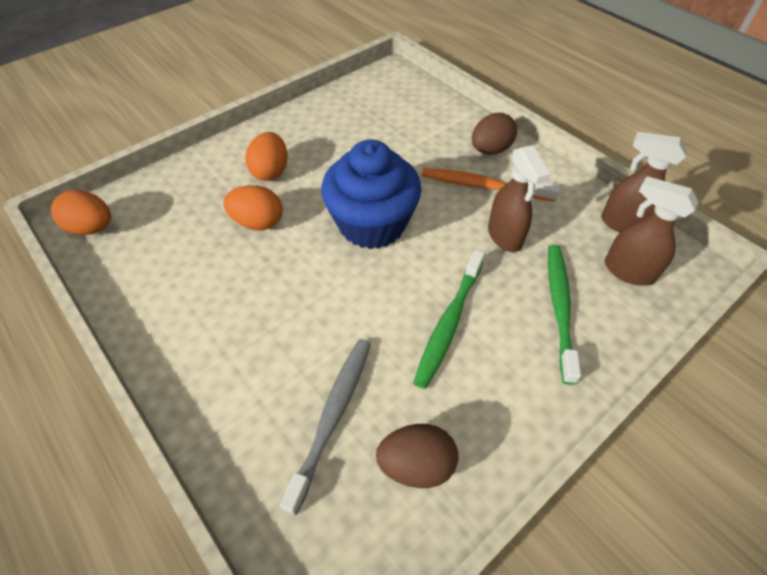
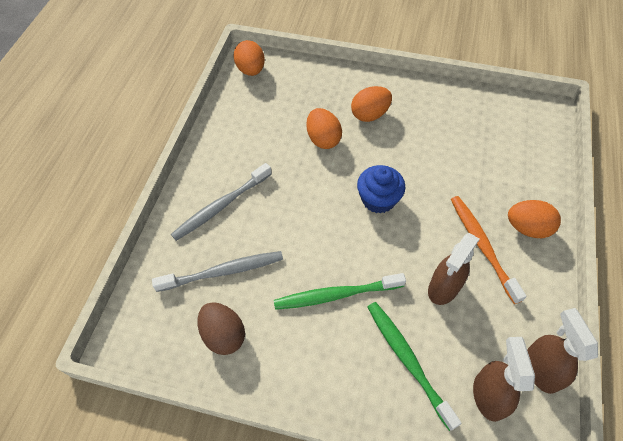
camera: 55 degrees right, 5 degrees up
(242, 367) = (221, 206): none -> grey toothbrush
(372, 224) = (378, 199): blue cupcake -> blue cupcake, size x0.60
(490, 150) = (527, 228): brown egg -> orange egg
(559, 307) = (407, 360): green toothbrush -> green toothbrush turned 90 degrees counterclockwise

